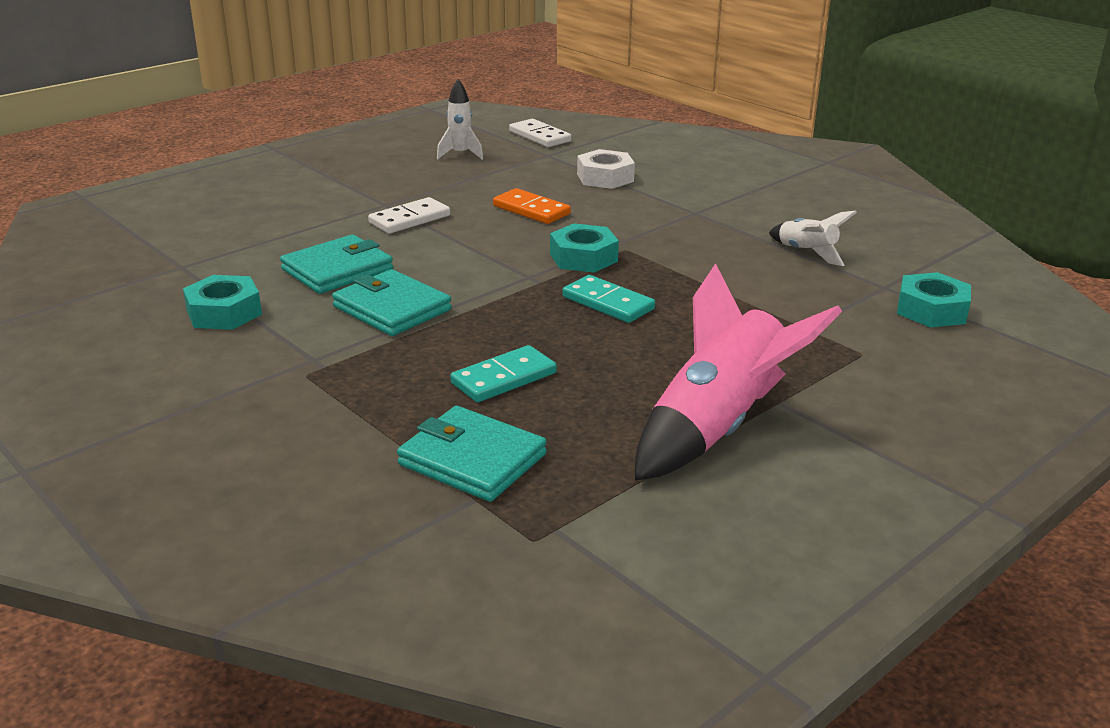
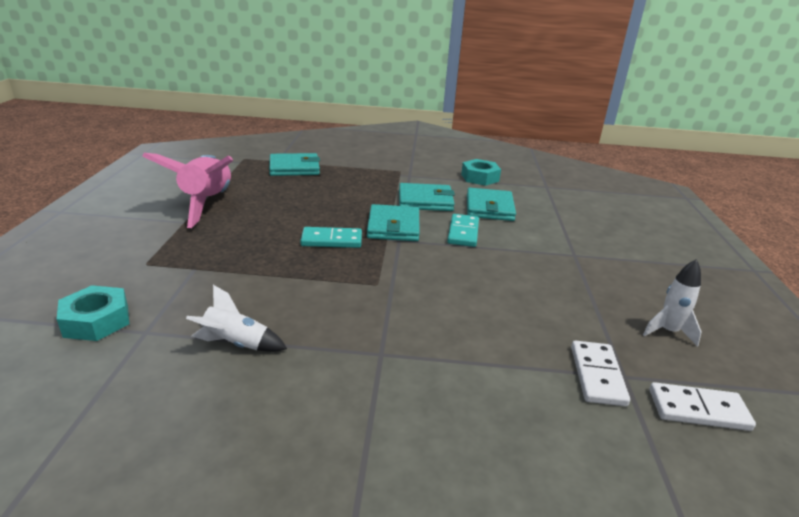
camera: 135 degrees right, 0 degrees up
(409, 219) = (536, 250): white domino -> white domino (597, 375)
(503, 378) = (325, 192): turquoise domino -> turquoise domino (463, 232)
(506, 292) = (393, 226): none -> turquoise wallet
(531, 210) = (494, 292): orange domino -> none
(583, 258) = (391, 265): turquoise nut -> none
(605, 177) = (520, 365): white nut -> none

